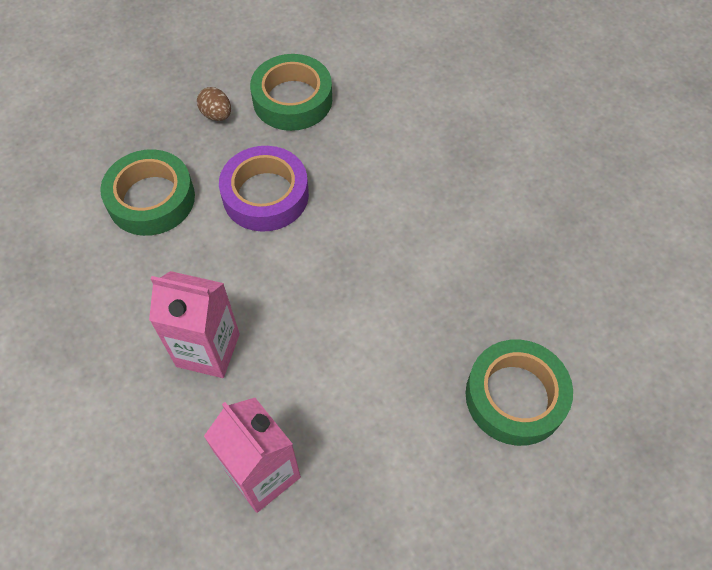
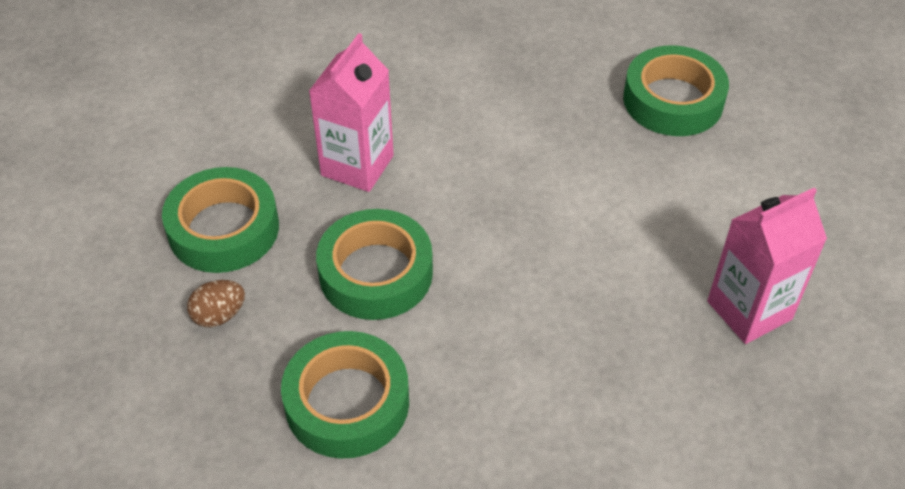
camera: 80 degrees left, 10 degrees down
(208, 350) = (593, 350): pink carton -> pink carton (357, 165)
(265, 195) = (376, 273): purple tape -> green tape

